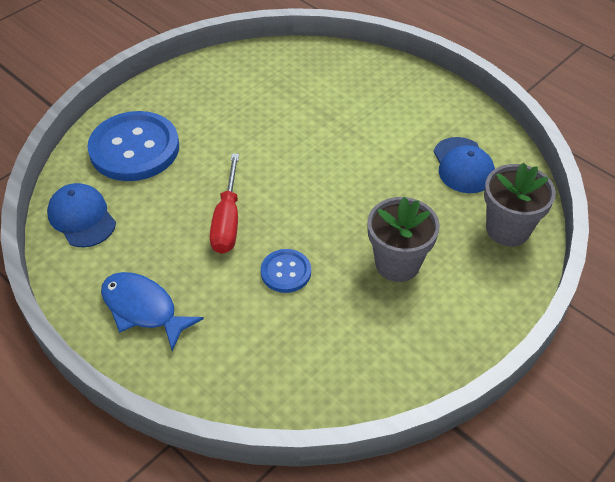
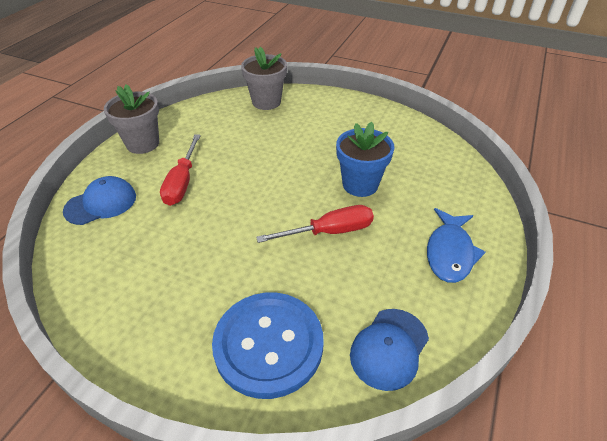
camera: 110 degrees left, 5 degrees down
(286, 272) = (360, 184): blue button -> blue flower pot
(359, 126) = (182, 182): none -> red screwdriver
(397, 263) = (320, 137): grey flower pot -> grey flower pot (143, 144)
(463, 165) = (213, 125): blue cap -> blue cap (101, 203)

